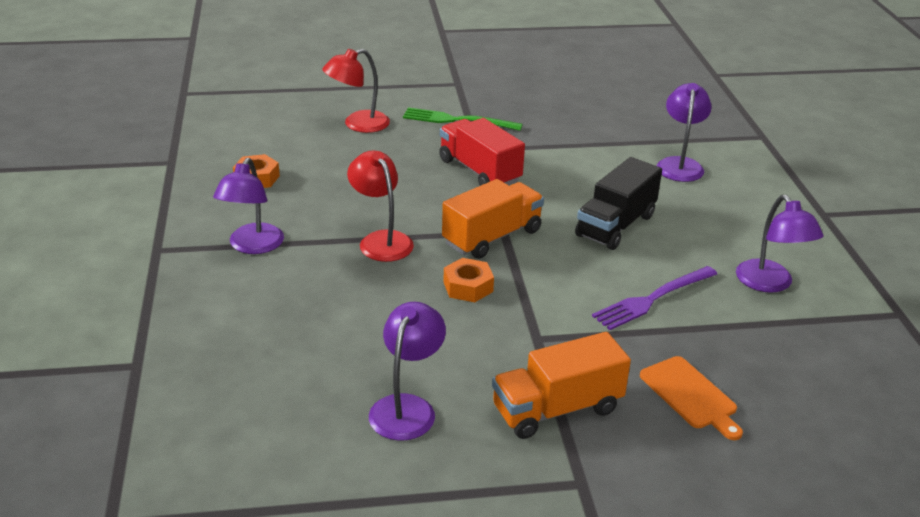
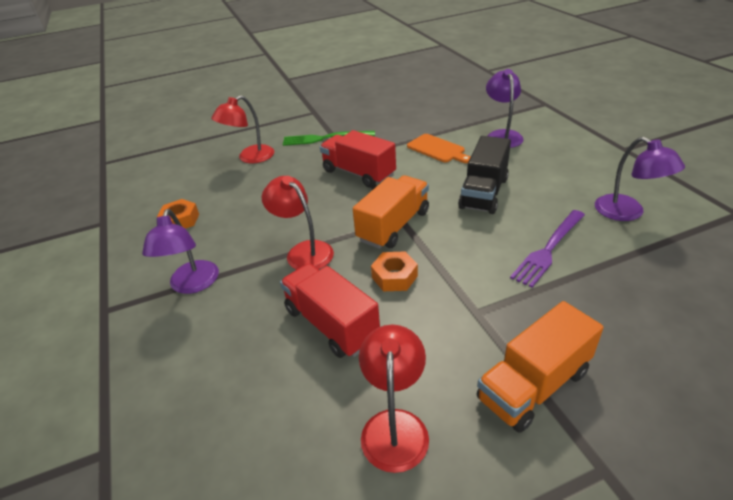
camera: 10 degrees left, 5 degrees up
(382, 314) = (331, 324): none -> red truck
(407, 407) = (395, 425): purple lamp -> red lamp
(690, 395) = (637, 335): orange cutting board -> orange cutting board (437, 149)

